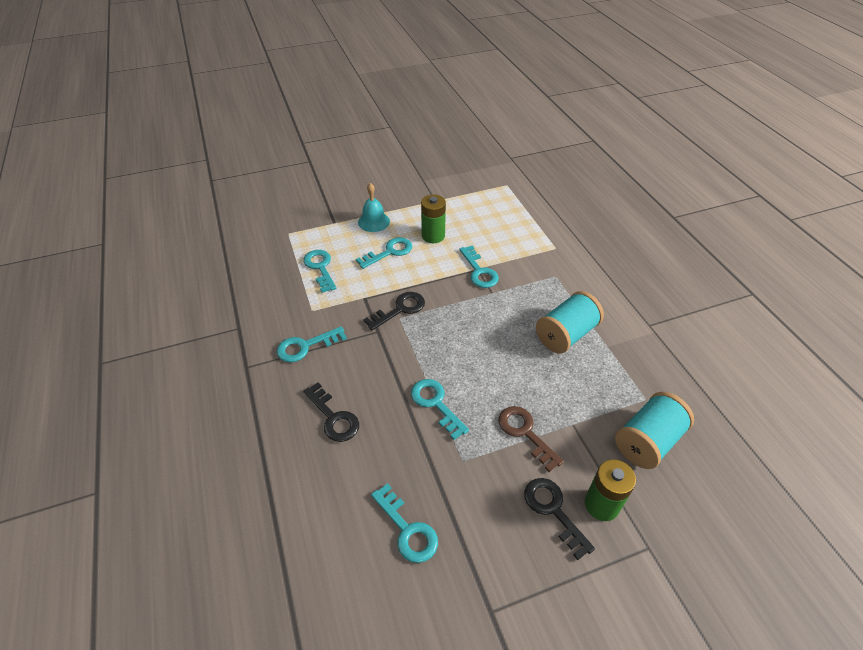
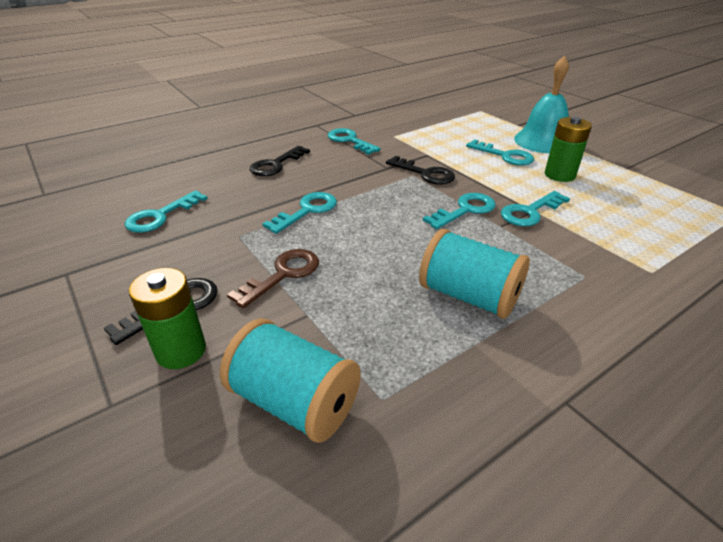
camera: 75 degrees right, 10 degrees down
(320, 268) = (449, 129): turquoise key -> turquoise key (465, 210)
(374, 221) = (542, 141): turquoise bell -> turquoise bell, size x1.52

